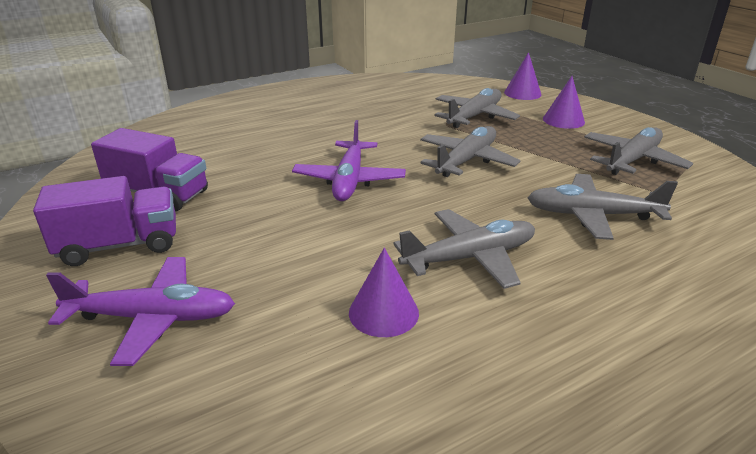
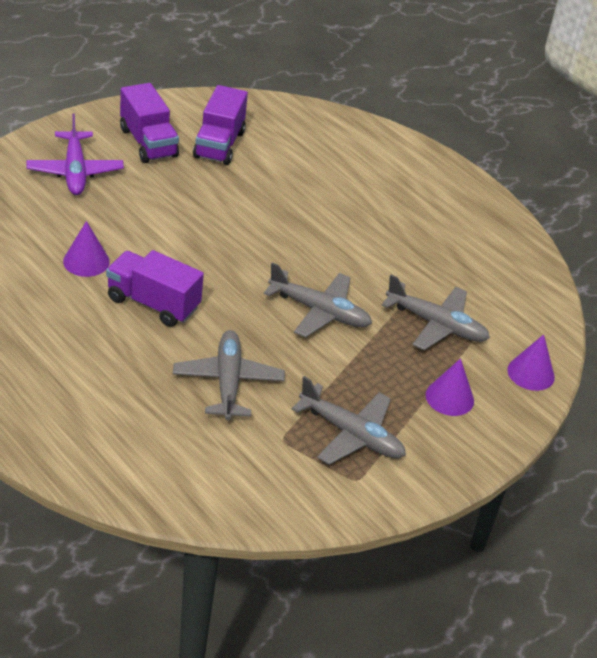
camera: 75 degrees right, 10 degrees up
(349, 180) = (262, 239): purple plane -> none
(470, 257) = (153, 303): grey plane -> purple truck

